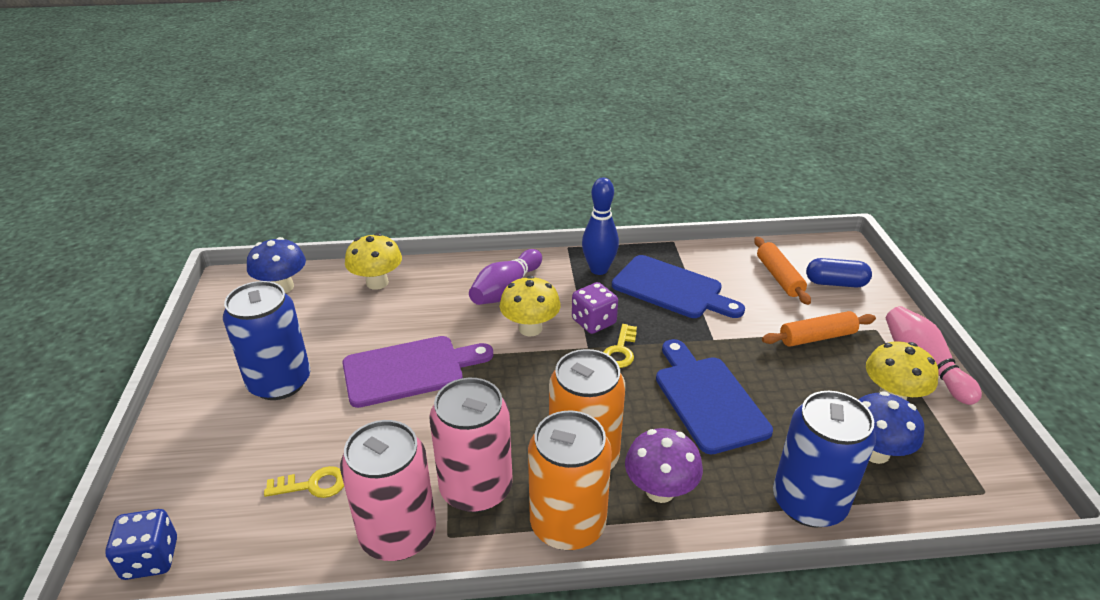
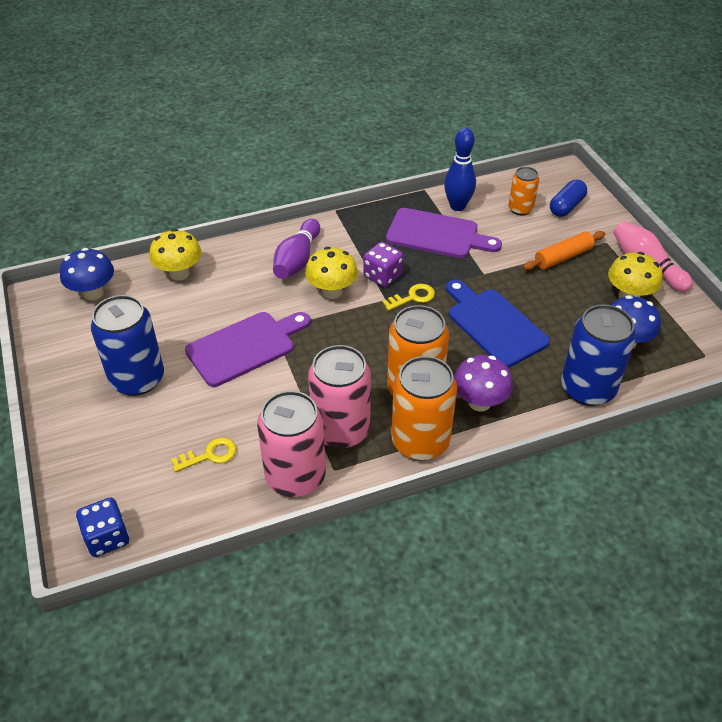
camera: 15 degrees left, 10 degrees up
(599, 269) = (370, 227): blue bowling pin -> blue bowling pin (457, 206)
(620, 351) = (413, 297): yellow key -> yellow key turned 120 degrees counterclockwise
(672, 289) = (437, 235): blue cutting board -> purple cutting board
(779, 277) = (520, 209): orange rolling pin -> orange can
(835, 283) = (566, 207): blue capsule -> blue capsule turned 45 degrees counterclockwise

